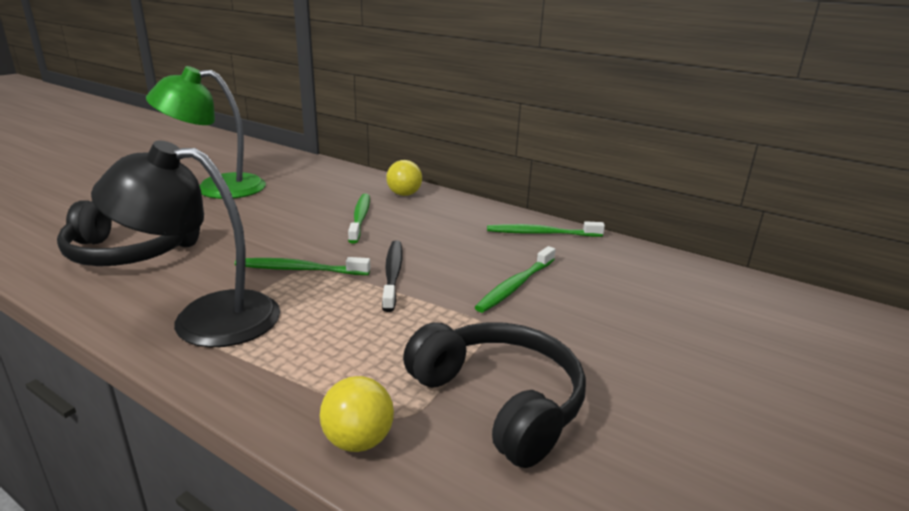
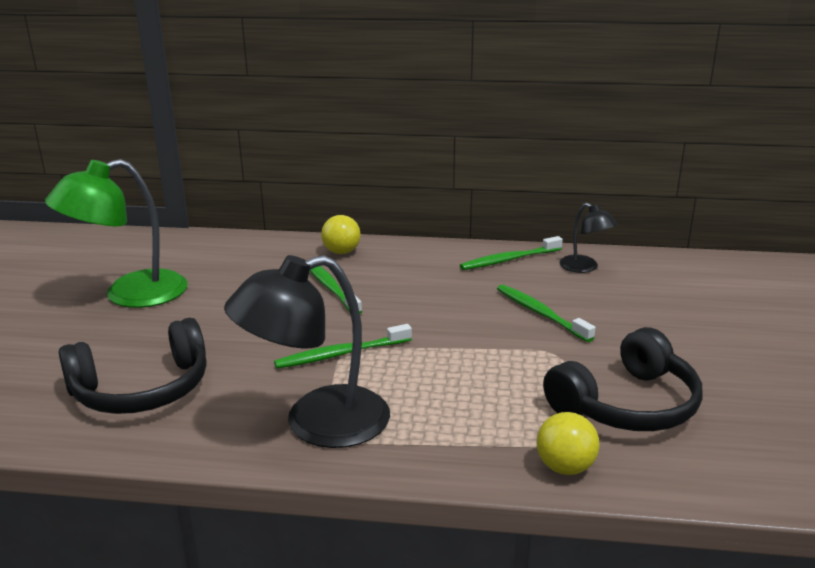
camera: 25 degrees left, 0 degrees up
(393, 274) = (430, 333): black toothbrush -> none
(500, 401) = (627, 405): black headphones -> black headphones turned 120 degrees clockwise
(515, 286) = (540, 313): green toothbrush -> green toothbrush turned 135 degrees clockwise
(609, 258) = (584, 267): none -> black lamp

